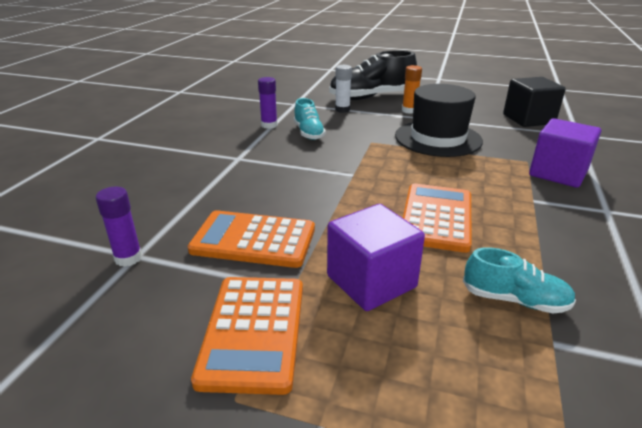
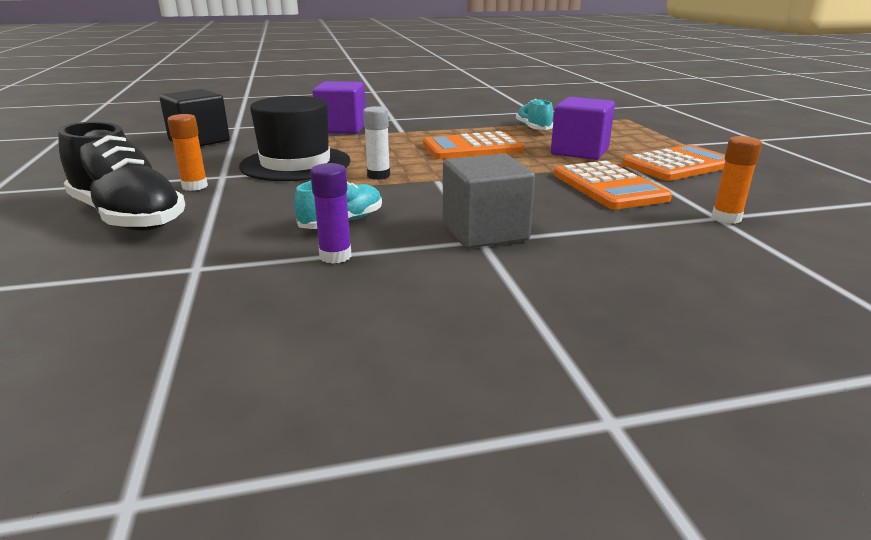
camera: 120 degrees left, 5 degrees down
(128, 258) = (726, 218): purple glue stick -> orange glue stick
(245, 162) = (484, 232): none -> grey cube
(342, 110) = (214, 223): white glue stick -> white glue stick (378, 175)

